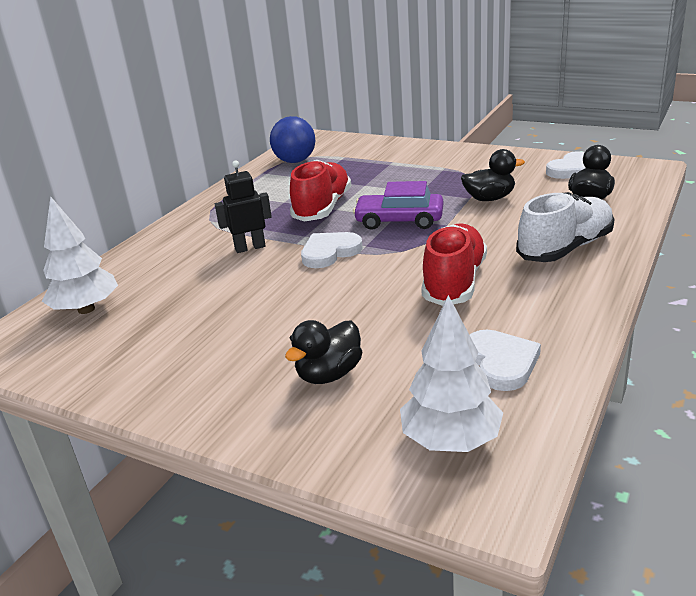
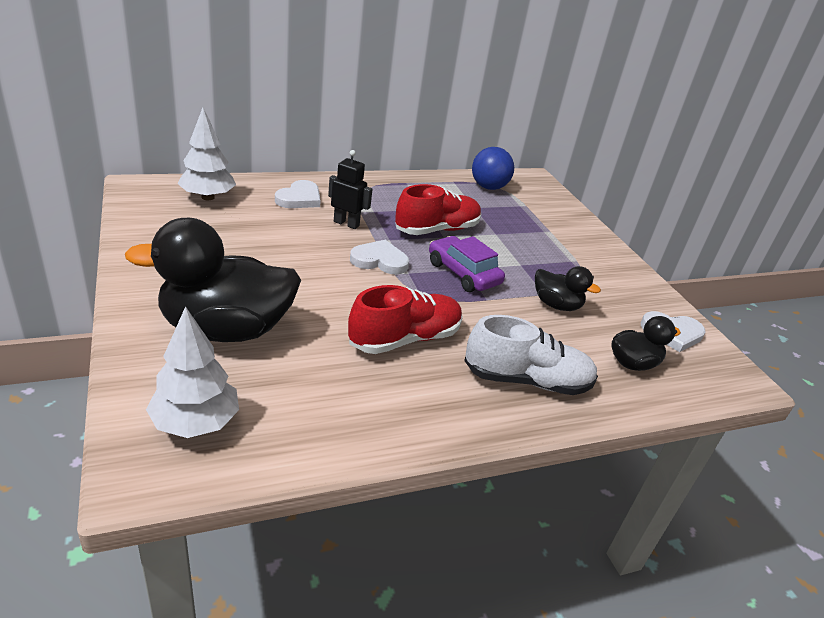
camera: 35 degrees right, 5 degrees up
(329, 374) = (226, 329): black duck -> black duck, size x2.04
(501, 363) = (317, 409): white heart -> white heart (299, 198)

